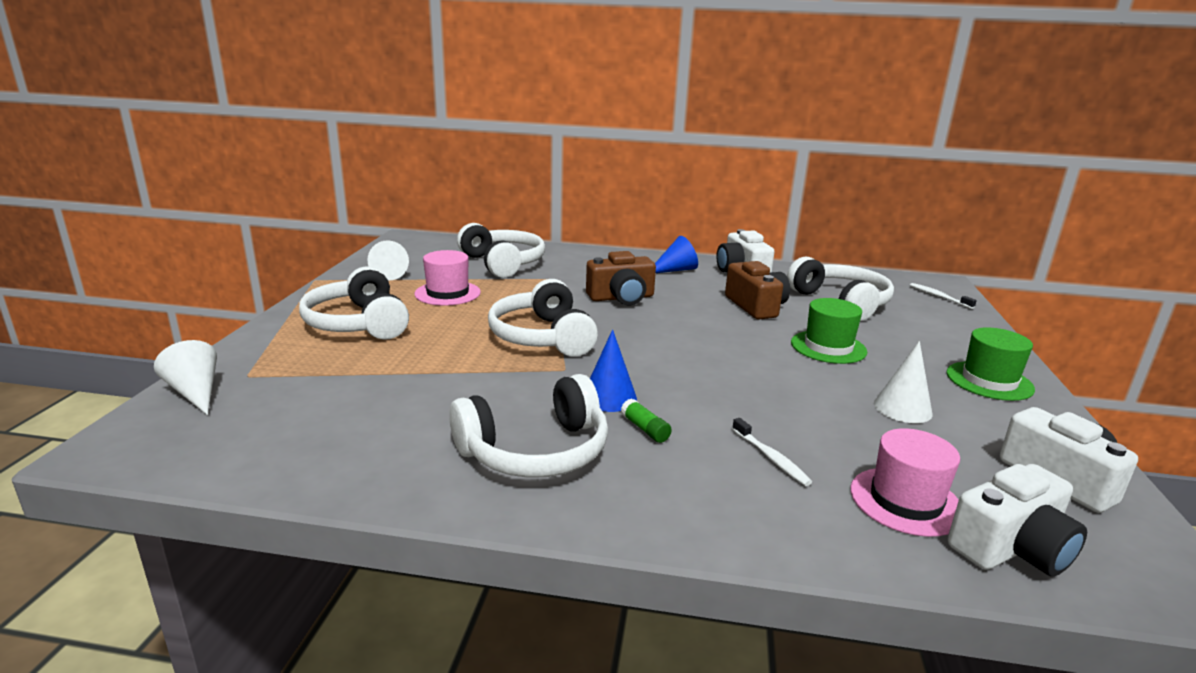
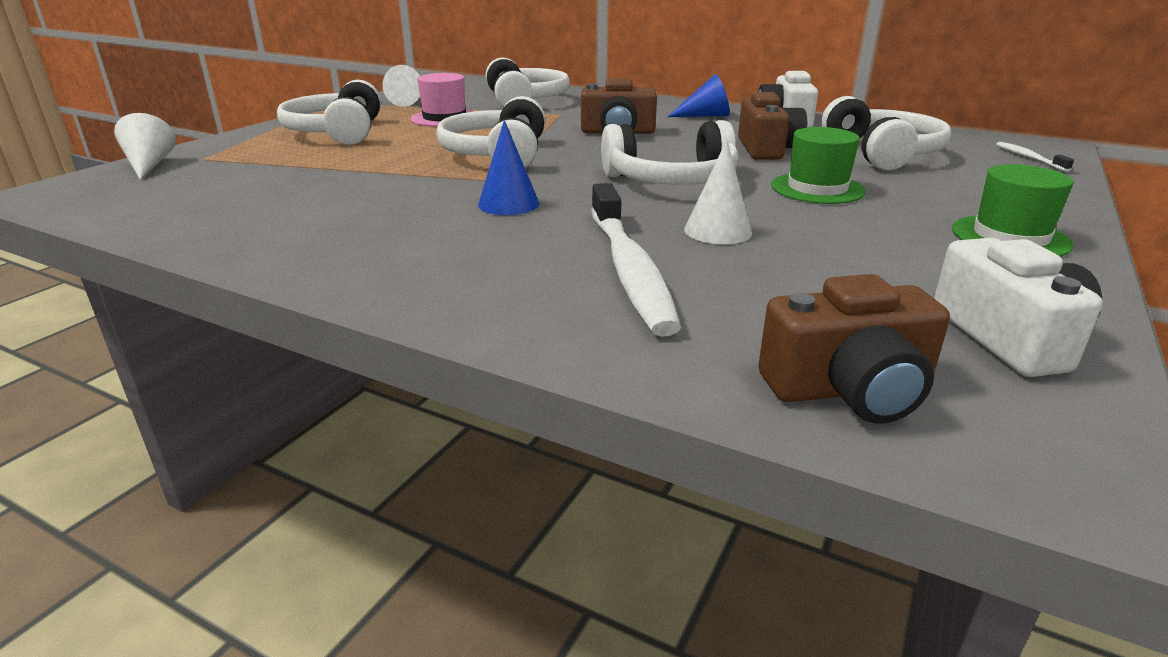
camera: 20 degrees right, 5 degrees up
(535, 451) = (384, 234): white headphones -> white headphones (671, 180)
(645, 429) = (516, 231): green glue stick -> none
(771, 458) = (629, 269): white toothbrush -> white toothbrush, size x2.22
(902, 408) = (852, 248): white cone -> white cone (717, 231)
(905, 501) = (753, 327): pink hat -> none
(1011, 548) = (849, 389): white camera -> brown camera

